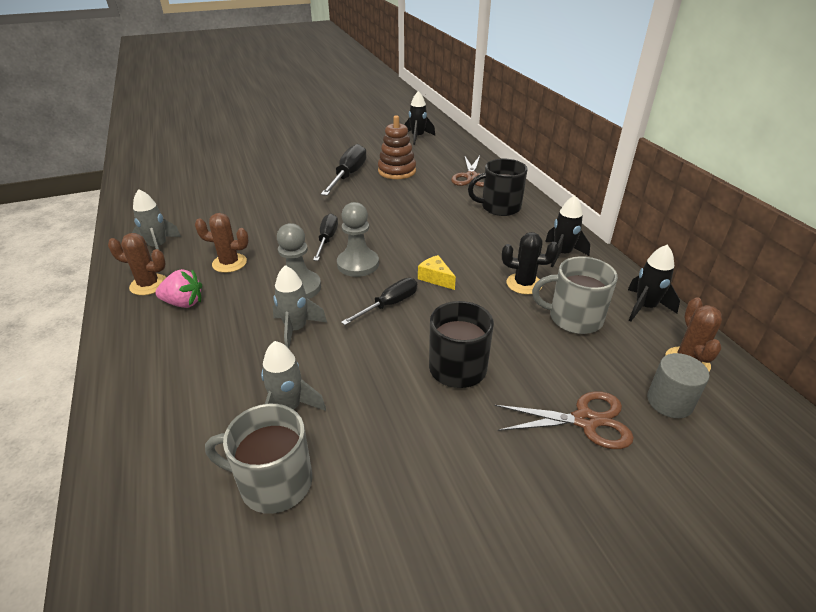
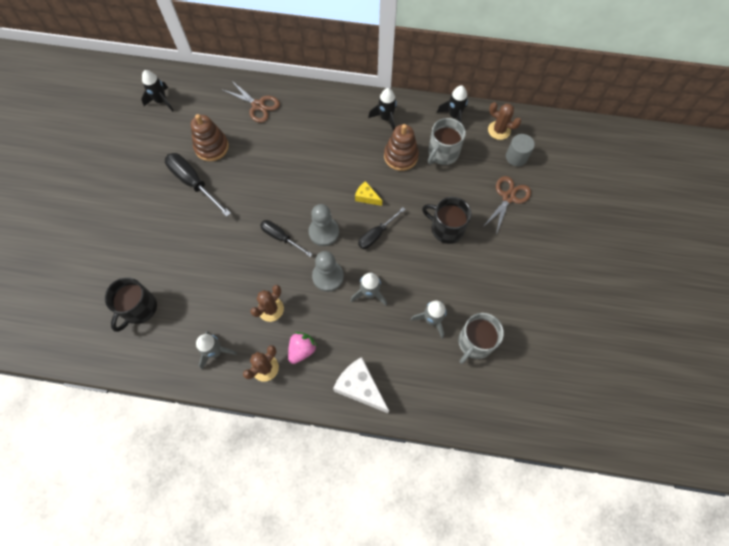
camera: 60 degrees left, 30 degrees up
(143, 372) = (360, 387): none -> white cheese
(389, 304) = (376, 234): black screwdriver -> black screwdriver turned 120 degrees counterclockwise
(435, 278) = (366, 197): yellow cheese -> yellow cheese turned 45 degrees clockwise
(499, 207) = (312, 115): black mug -> black mug (139, 308)
(524, 284) = (401, 156): black cactus -> brown stacking toy

